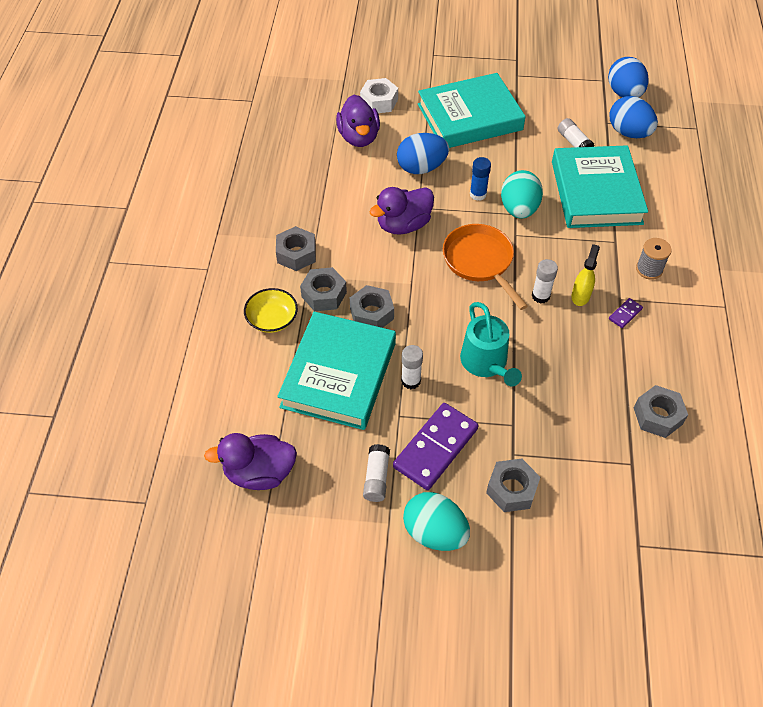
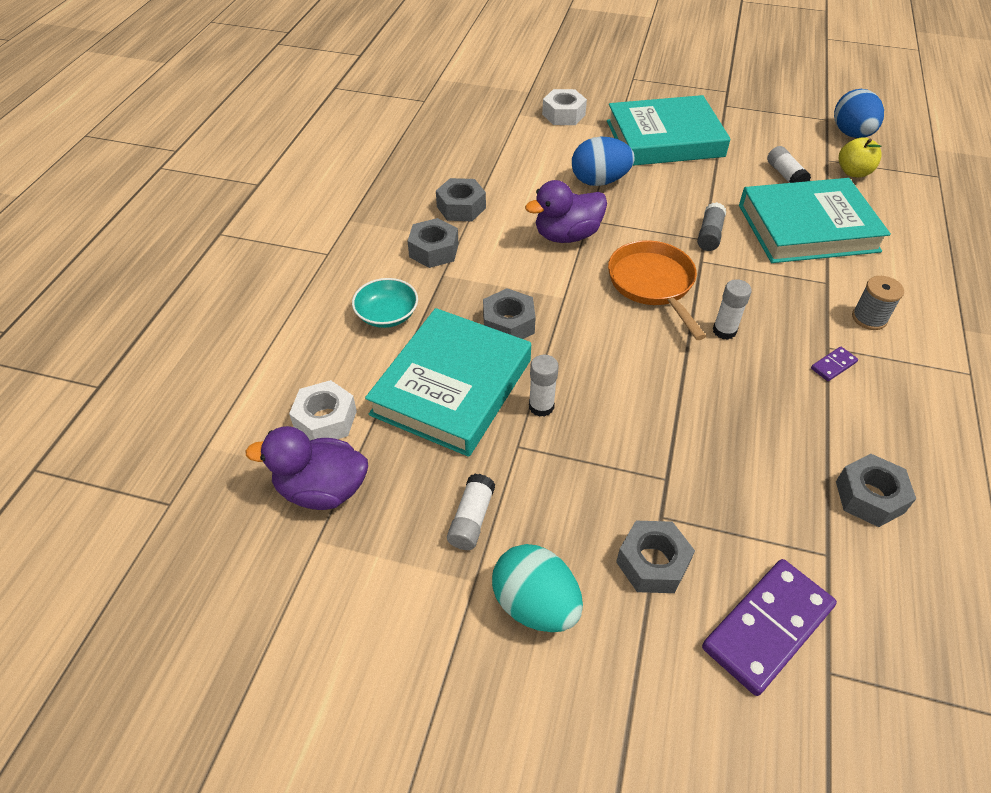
camera: 10 degrees right, 5 degrees down
(246, 417) = (325, 420): none -> white nut
(272, 319) = (387, 315): yellow bowl -> turquoise bowl
(324, 294) = (455, 296): grey nut -> grey nut (461, 207)
(359, 137) = (533, 145): purple duck -> none
(436, 448) = (558, 493): purple domino -> purple domino (767, 627)
(478, 194) = (662, 214): blue glue stick -> none
(486, 363) = (642, 399): turquoise watering can -> none
(519, 209) = (709, 235): turquoise egg -> grey glue stick
(580, 296) = (776, 337): yellow spray bottle -> none
(596, 192) = (807, 228): turquoise book -> turquoise book turned 75 degrees clockwise
(628, 133) = (853, 172): blue egg -> yellow apple

